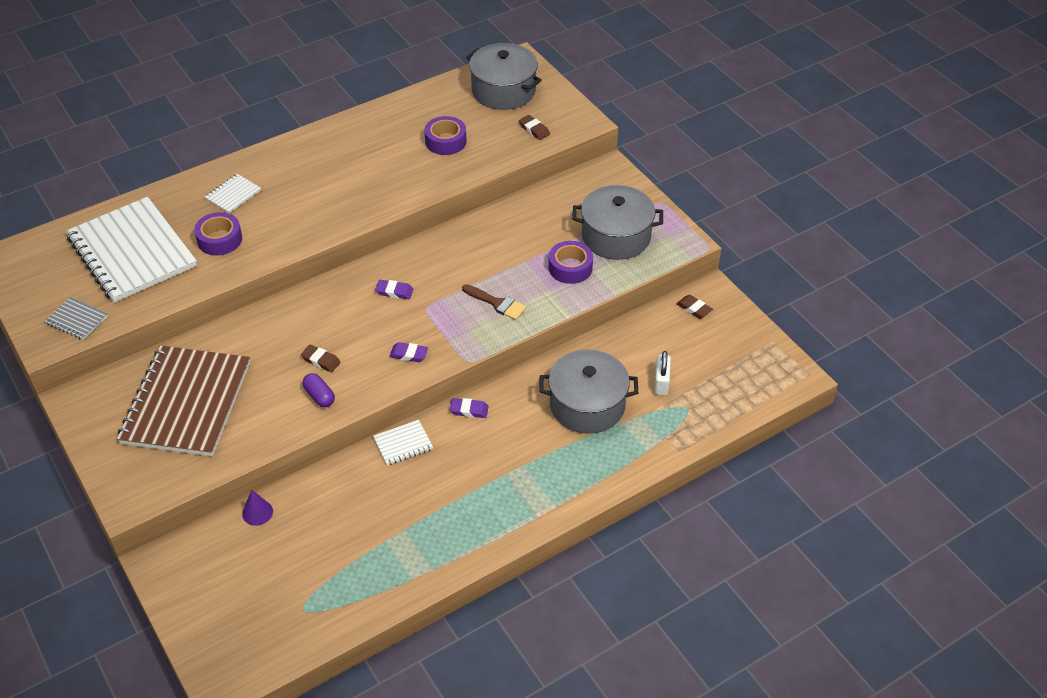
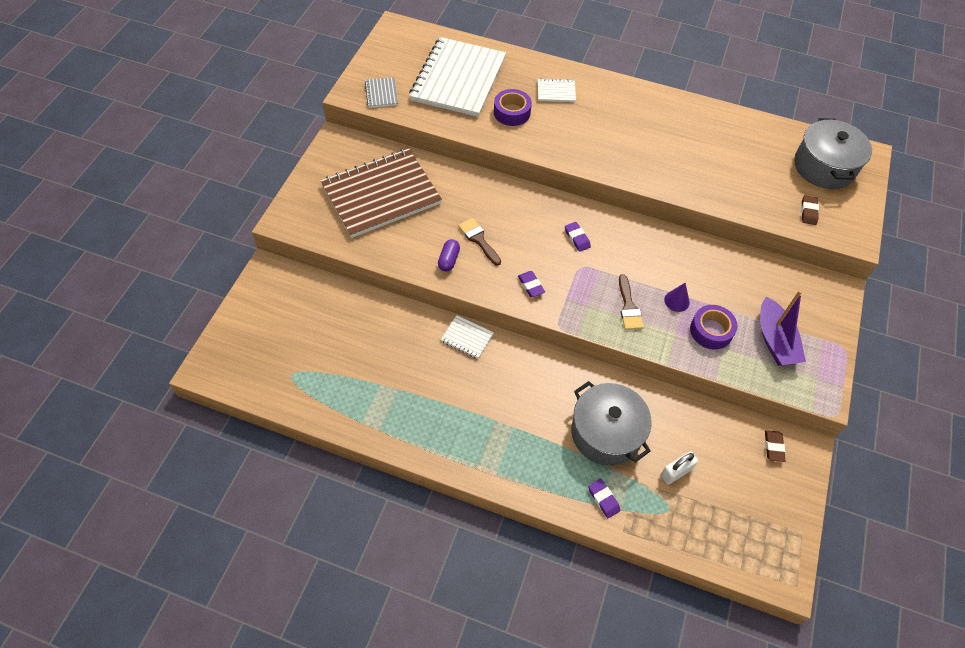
camera: 50 degrees right, 10 degrees up
(257, 512) = (344, 295): purple cone -> purple cone (676, 301)
(321, 360) = (478, 239): brown eraser -> brown brush
(445, 141) = (733, 168): purple tape -> none
(469, 410) = (531, 358): purple eraser -> purple eraser (603, 499)
(616, 236) = (775, 340): grey pot -> purple boat

